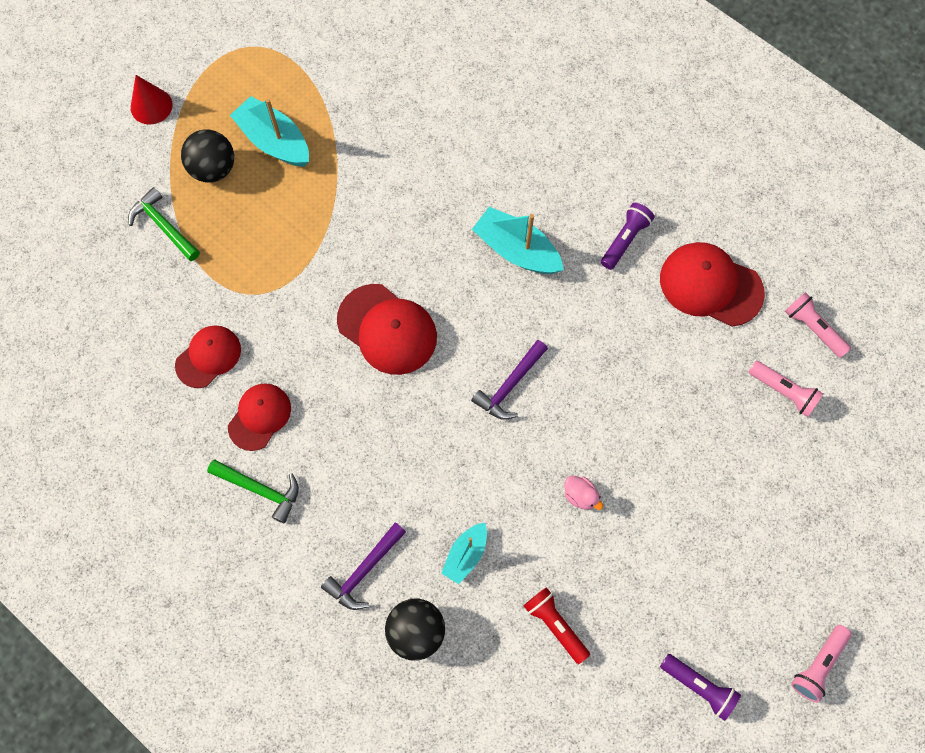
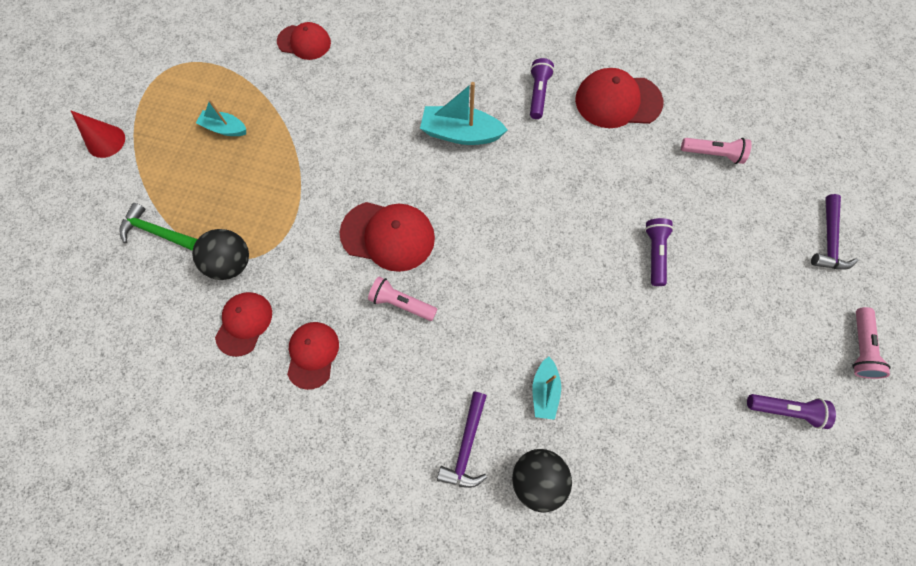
camera: 25 degrees left, 0 degrees up
(213, 169) = (182, 169): black ball -> black ball (232, 263)
(260, 489) = (342, 417): green hammer -> none
(274, 141) = (225, 128): turquoise boat -> turquoise boat, size x0.61
(399, 73) = (304, 42): none -> red cap
(510, 385) = (508, 237): purple hammer -> purple hammer (828, 240)
(555, 625) = (647, 414): red flashlight -> none
(580, 496) = (609, 299): pink duck -> none
(655, 471) = (654, 254): none -> purple flashlight
(813, 328) = (706, 101): pink flashlight -> pink flashlight (402, 303)

